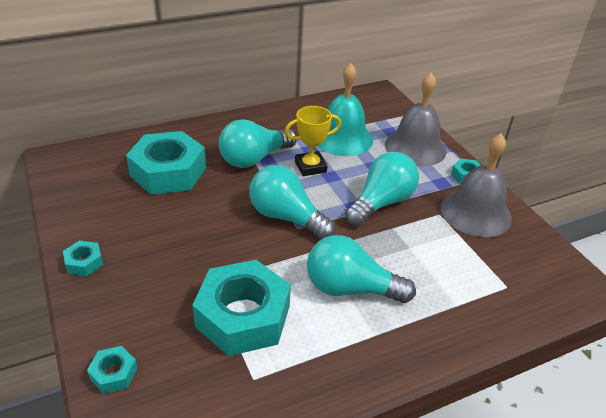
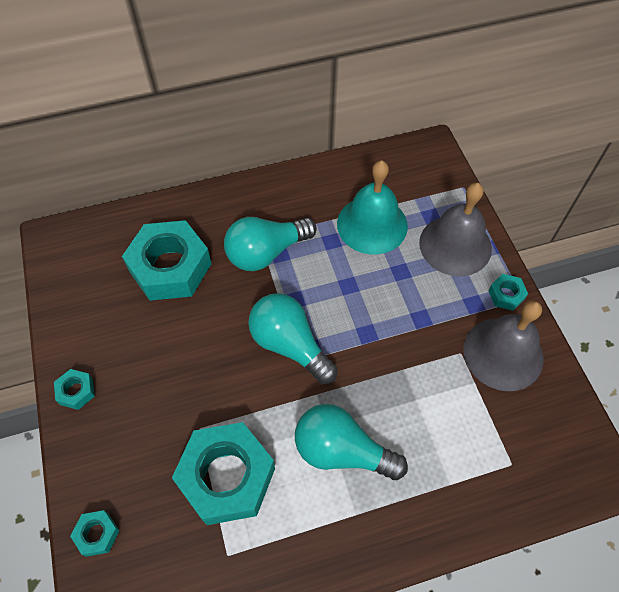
camera: 10 degrees right, 20 degrees up
(310, 167) = (327, 269): yellow trophy -> none
(381, 202) = (398, 330): turquoise light bulb -> none

